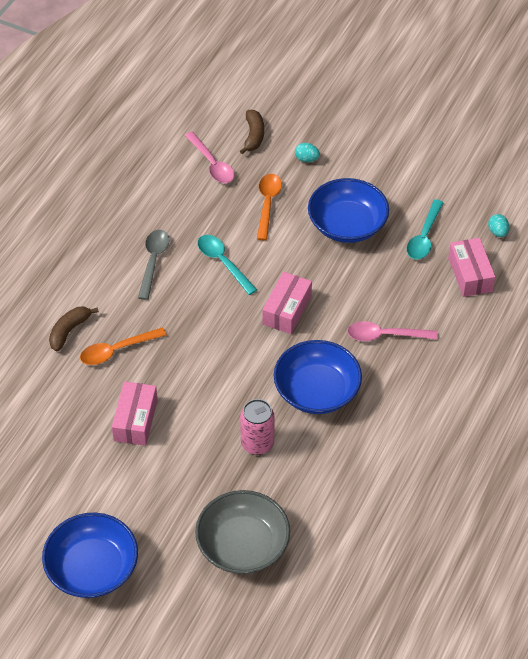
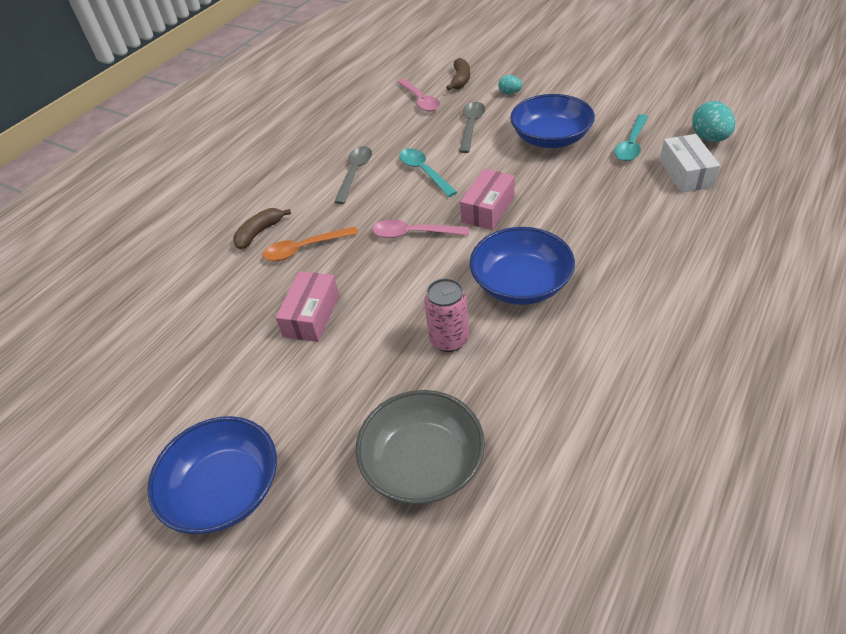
camera: 10 degrees right, 5 degrees down
(267, 204) = (471, 126): orange spoon -> grey spoon
(385, 335) = (597, 229): pink spoon -> pink spoon (413, 234)
(470, 274) = (686, 173): pink box -> white box
(497, 232) = (709, 138): turquoise egg -> turquoise egg, size x1.74

